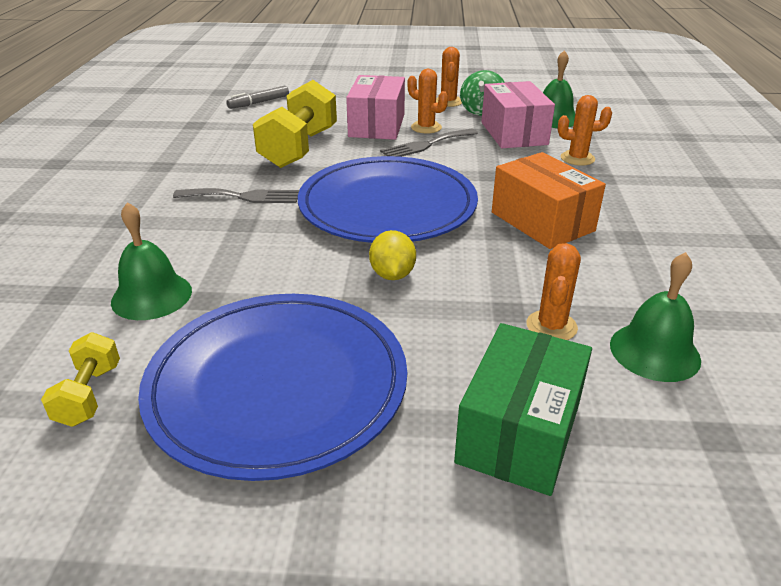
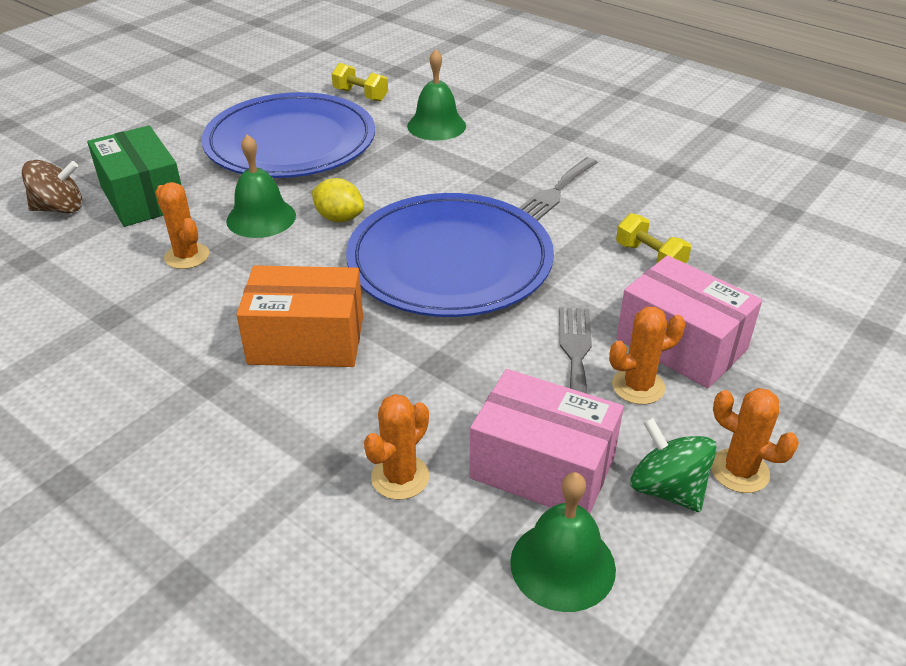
camera: 125 degrees right, 5 degrees up
(259, 102) = (849, 277): grey marker -> none
(299, 148) = (650, 258): yellow dumbbell -> yellow dumbbell, size x0.51
(633, 496) = (59, 208): none -> brown spinning top
(654, 351) = (100, 284): green bell -> green bell (261, 218)

